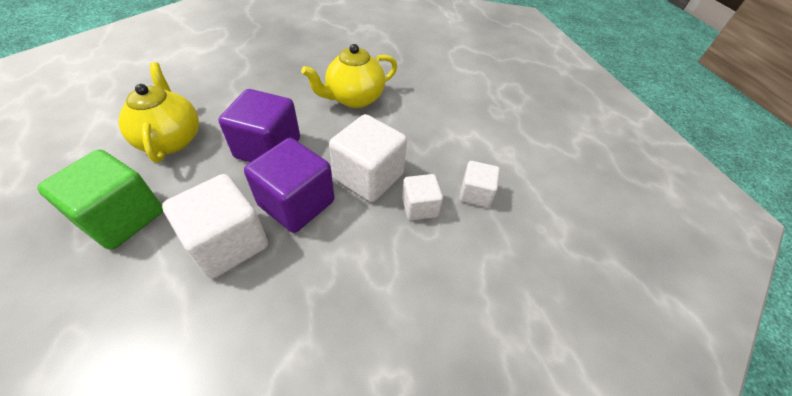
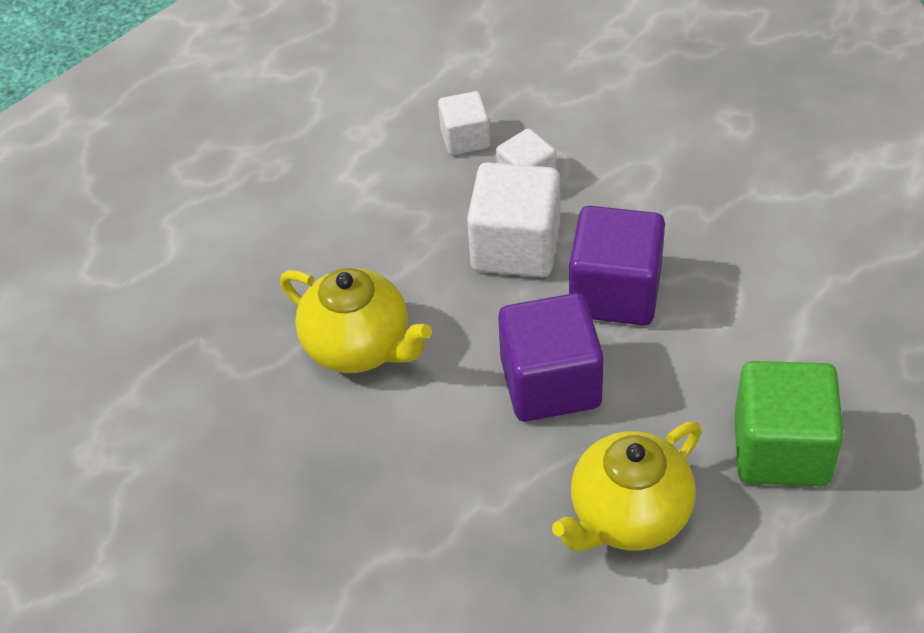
camera: 110 degrees left, 0 degrees up
(228, 243) = (719, 318): white cube -> none

